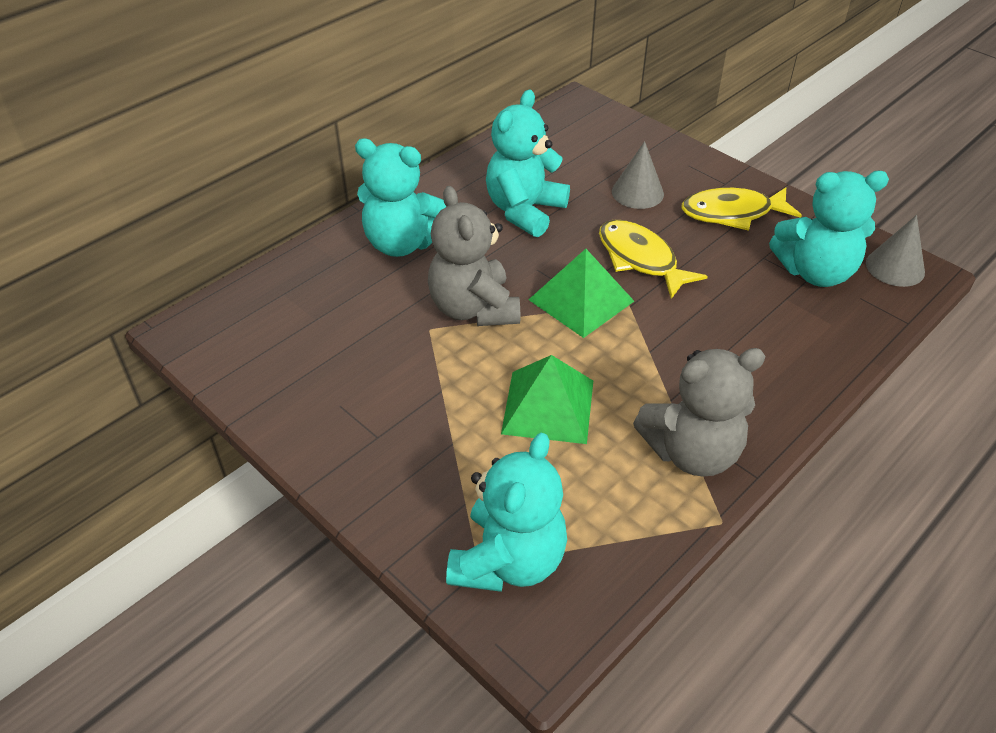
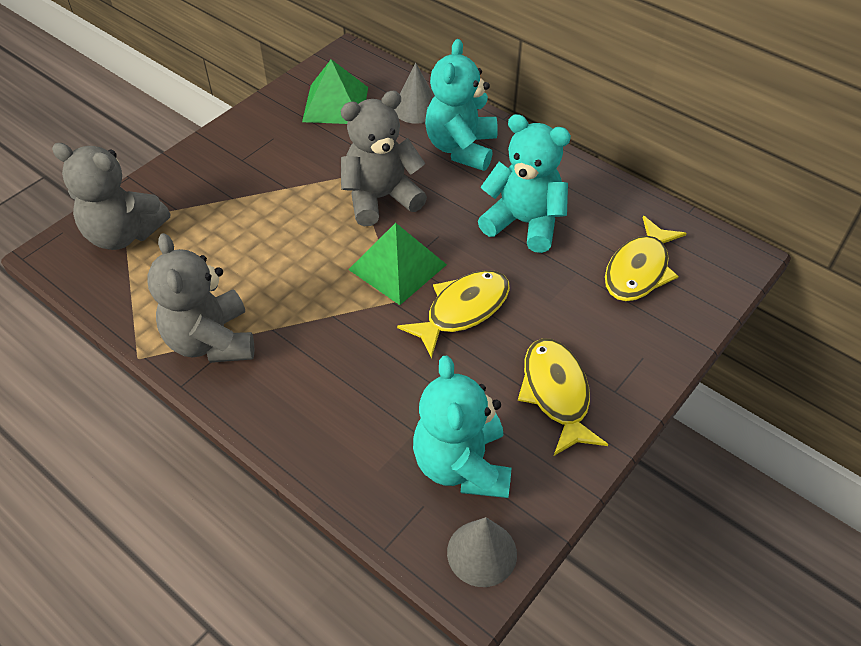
camera: 85 degrees right, 5 degrees up
(508, 560) = (124, 234): turquoise teddy bear -> grey teddy bear
(548, 406) = (267, 249): green pyramid -> green pyramid (335, 104)
(590, 153) = (639, 270): none -> yellow fish
(637, 192) = (575, 309): grey cone -> grey cone (416, 108)

